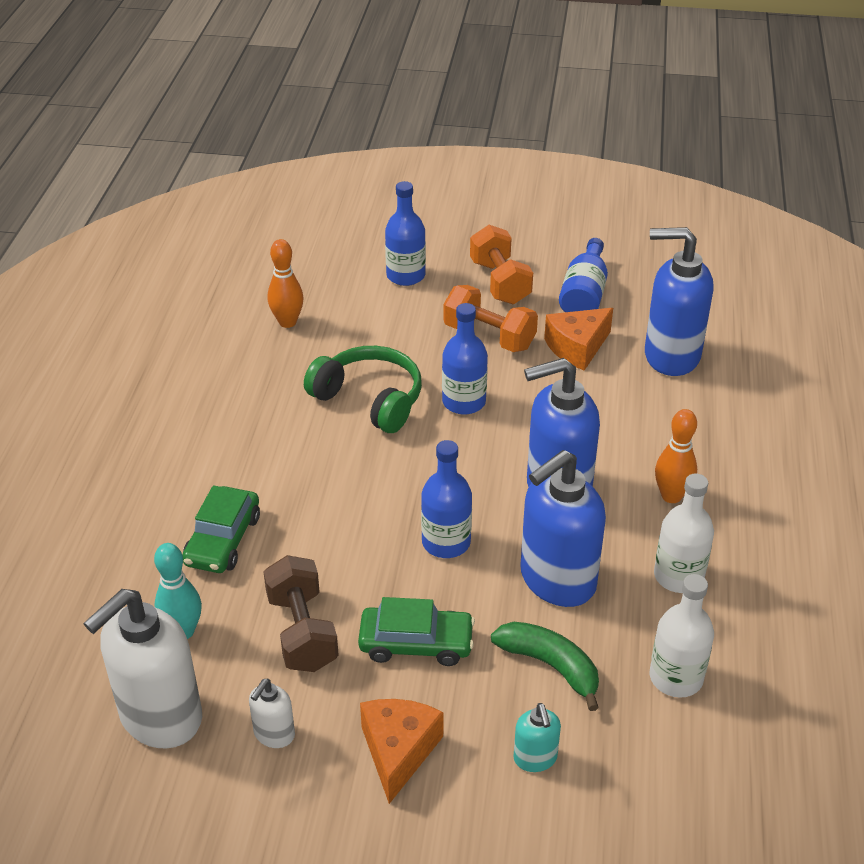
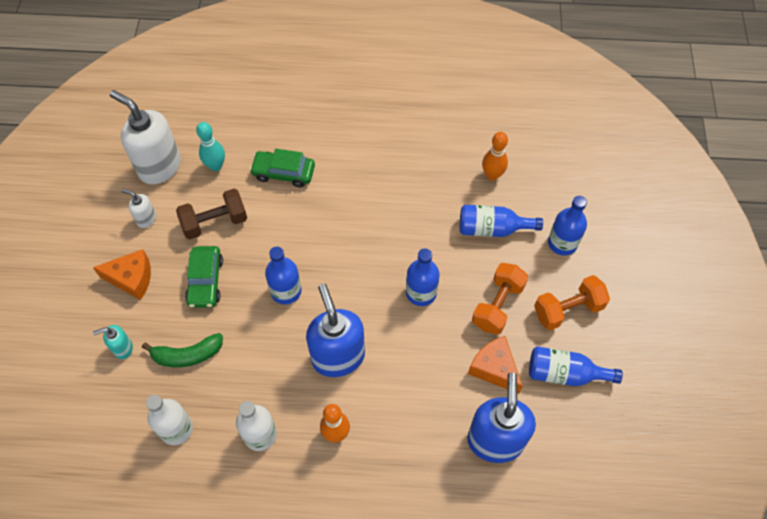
camera: 85 degrees right, 20 degrees up
(369, 400) = (416, 234): green headphones -> none
(373, 330) = (492, 229): none -> blue bottle
(550, 666) = (187, 355): green banana -> green banana turned 45 degrees clockwise
(557, 580) = (255, 357): blue soap dispenser -> none

